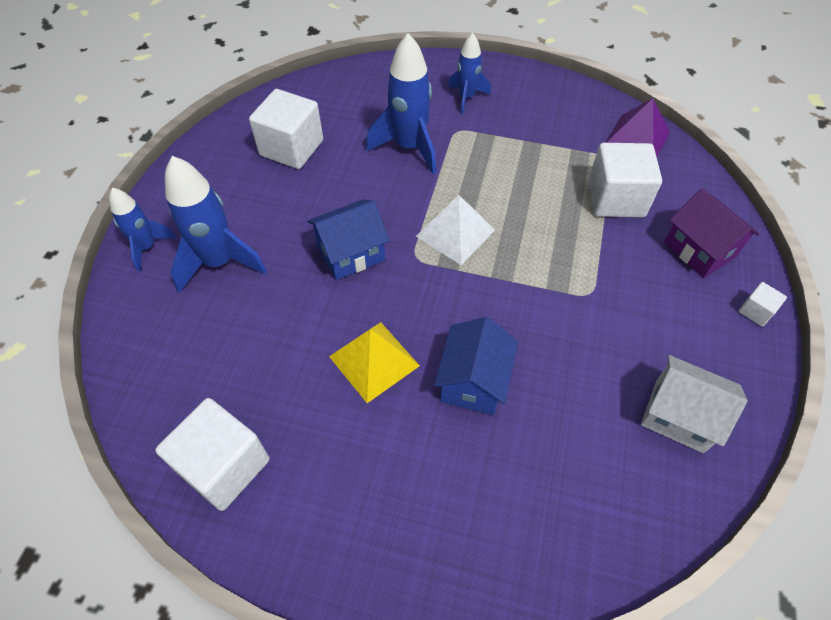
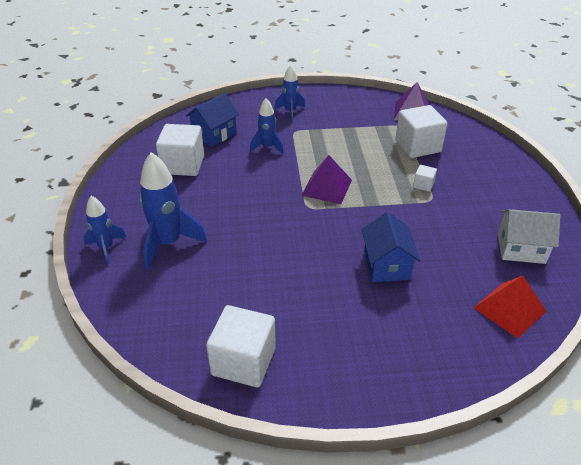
camera: 20 degrees left, 15 degrees down
(351, 253) = (262, 215): blue house -> blue house (214, 134)
(374, 361) = (314, 271): yellow pyramid -> none
(409, 147) = (267, 147): blue rocket -> blue rocket, size x0.61
(455, 233) = (327, 187): white pyramid -> purple pyramid
(608, 510) = (509, 309): none -> red pyramid
(699, 249) = (482, 161): purple house -> none
(755, 311) = (532, 184): white cube -> white cube (423, 185)

